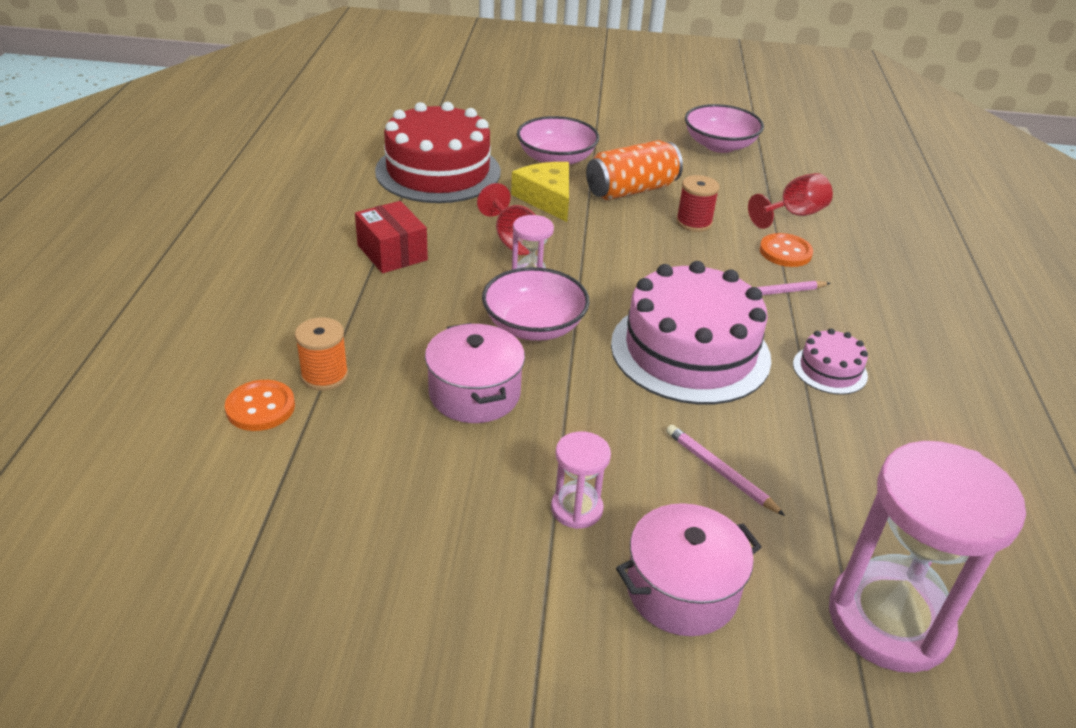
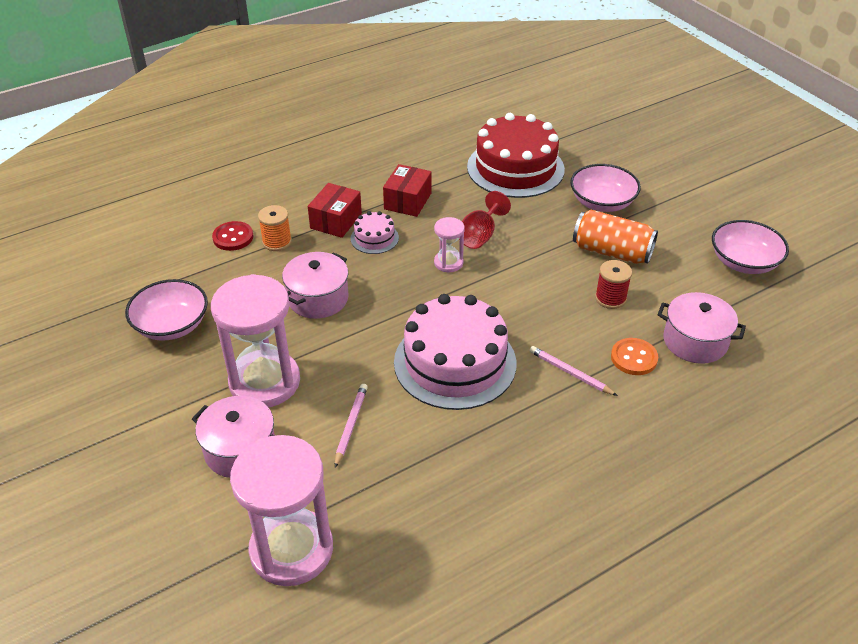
camera: 55 degrees right, 5 degrees up
(260, 407) = (233, 237): orange button -> red button
(352, 314) = (336, 221): none -> red box
(534, 326) = (403, 288): pink bowl -> pink bowl (171, 325)
(547, 199) = (547, 224): yellow cheese -> none
(576, 509) = (264, 382): pink hourglass -> pink hourglass, size x2.11
(793, 214) = (695, 341): red goblet -> pink pot
(829, 370) = (511, 436): pink cake -> pink cake (374, 238)

